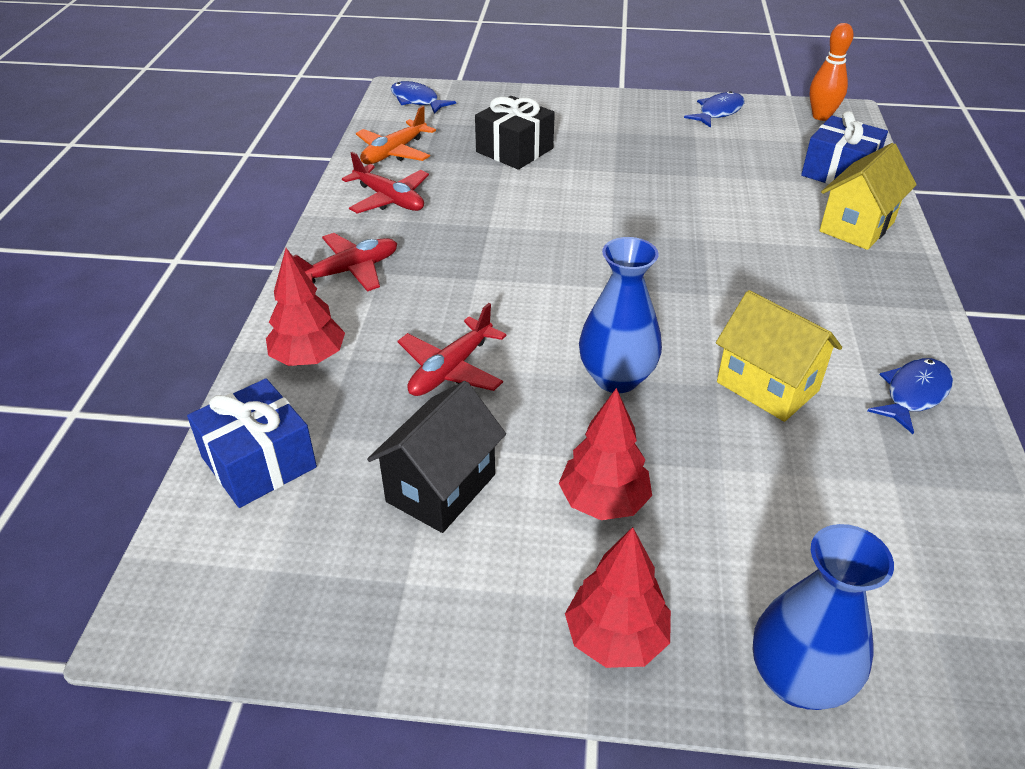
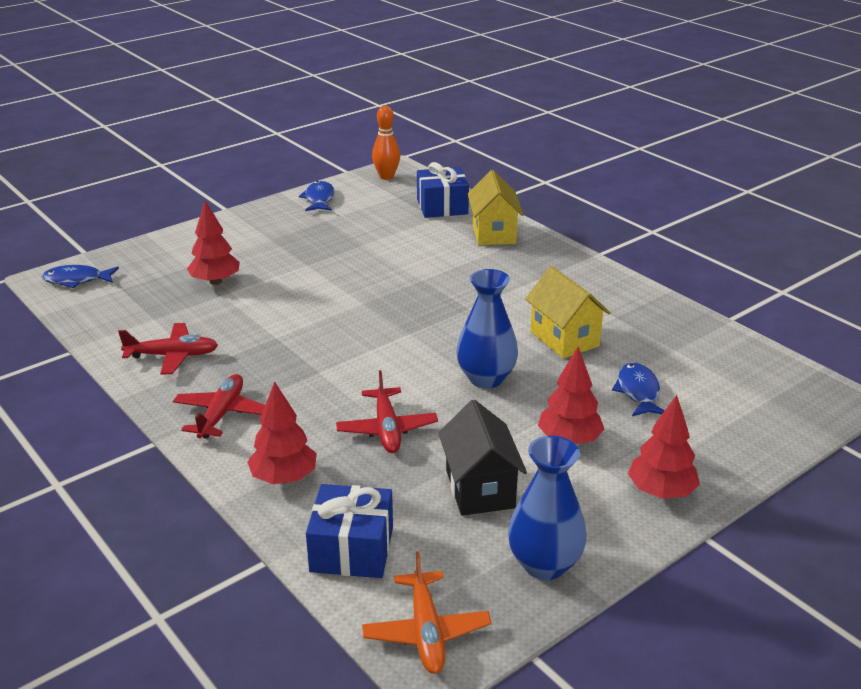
camera: 45 degrees left, 10 degrees down
(394, 152) = (121, 324): orange plane -> orange plane (426, 632)
(514, 150) = (215, 281): black gift -> red tree
(767, 386) = (564, 339): yellow house -> yellow house turned 60 degrees clockwise
(798, 679) = (748, 454): blue vase -> blue vase (544, 564)
(913, 394) = (631, 305): blue fish -> blue fish (638, 392)

